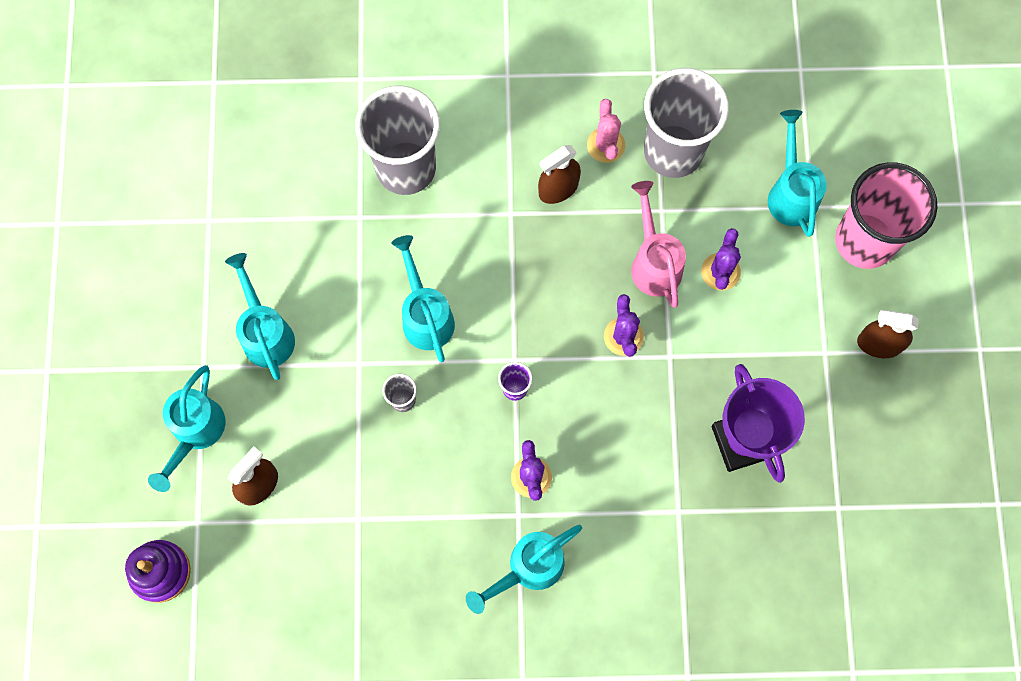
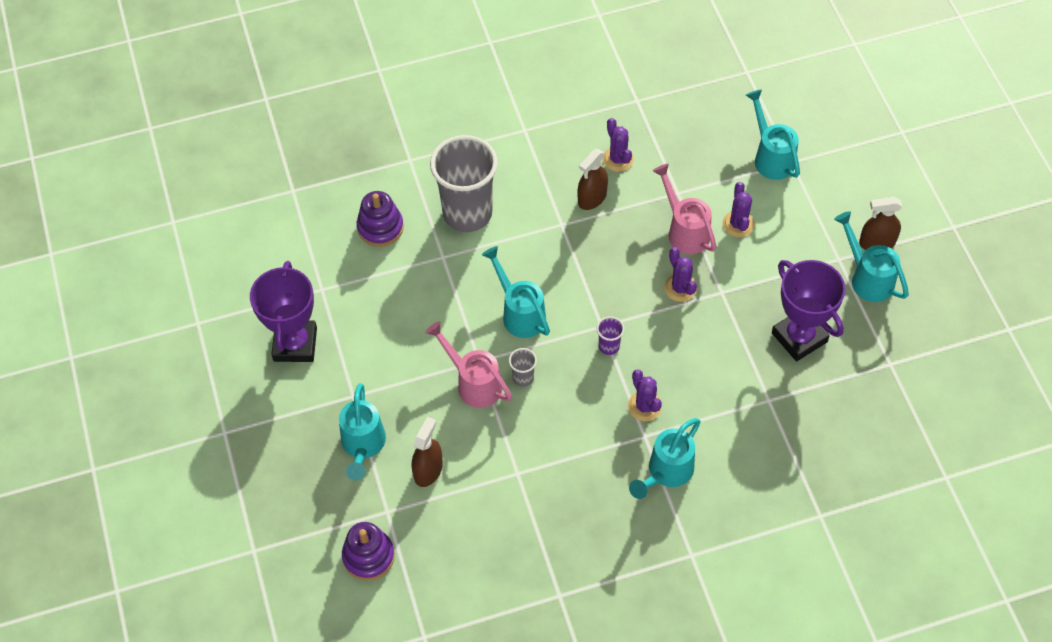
camera: 15 degrees left, 15 degrees down
(158, 282) = (295, 344): none -> purple trophy
(266, 332) = (395, 358): turquoise watering can -> turquoise watering can (867, 277)
(299, 158) = (380, 227): none -> purple stacking toy
(344, 389) = (473, 382): none -> pink watering can
(606, 145) = (618, 159): pink cactus -> purple cactus
(673, 151) = (671, 151): grey cup -> none
(864, 241) = (838, 176): pink cup -> none

